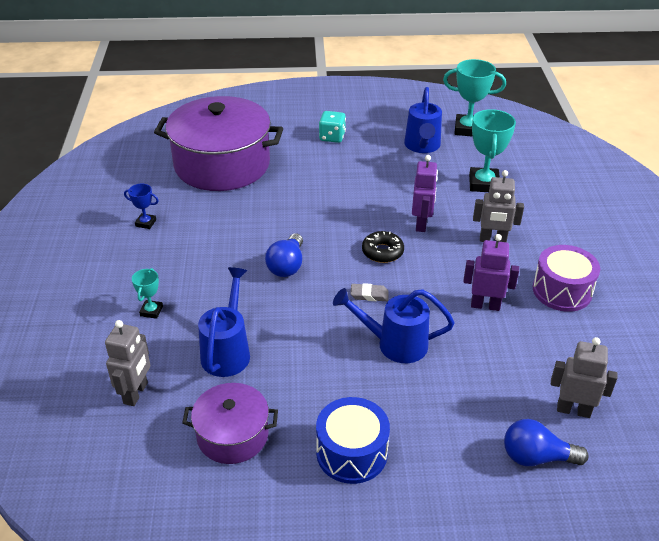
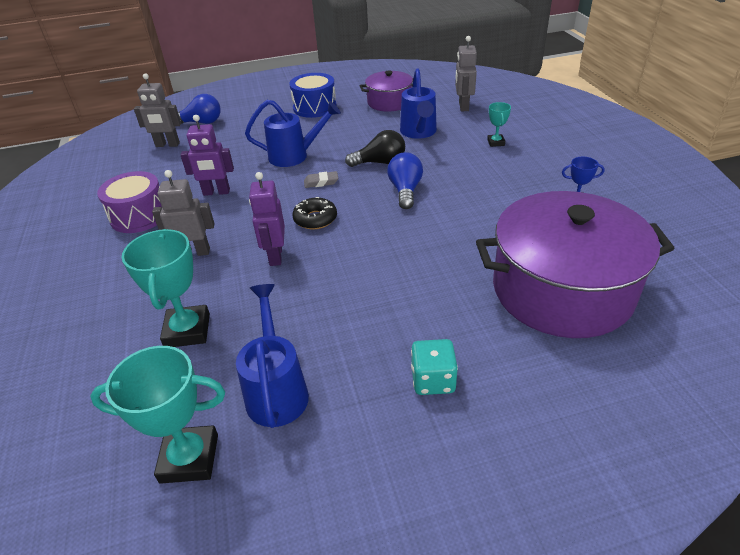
camera: 170 degrees right, 0 degrees up
(296, 309) = (380, 162): none -> black light bulb

